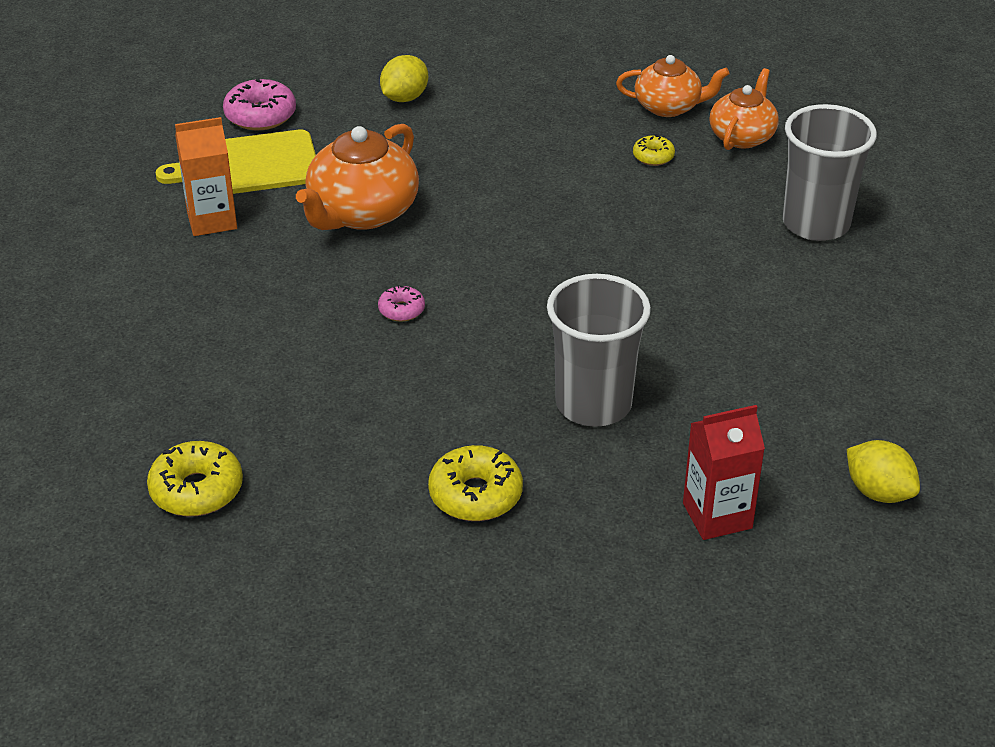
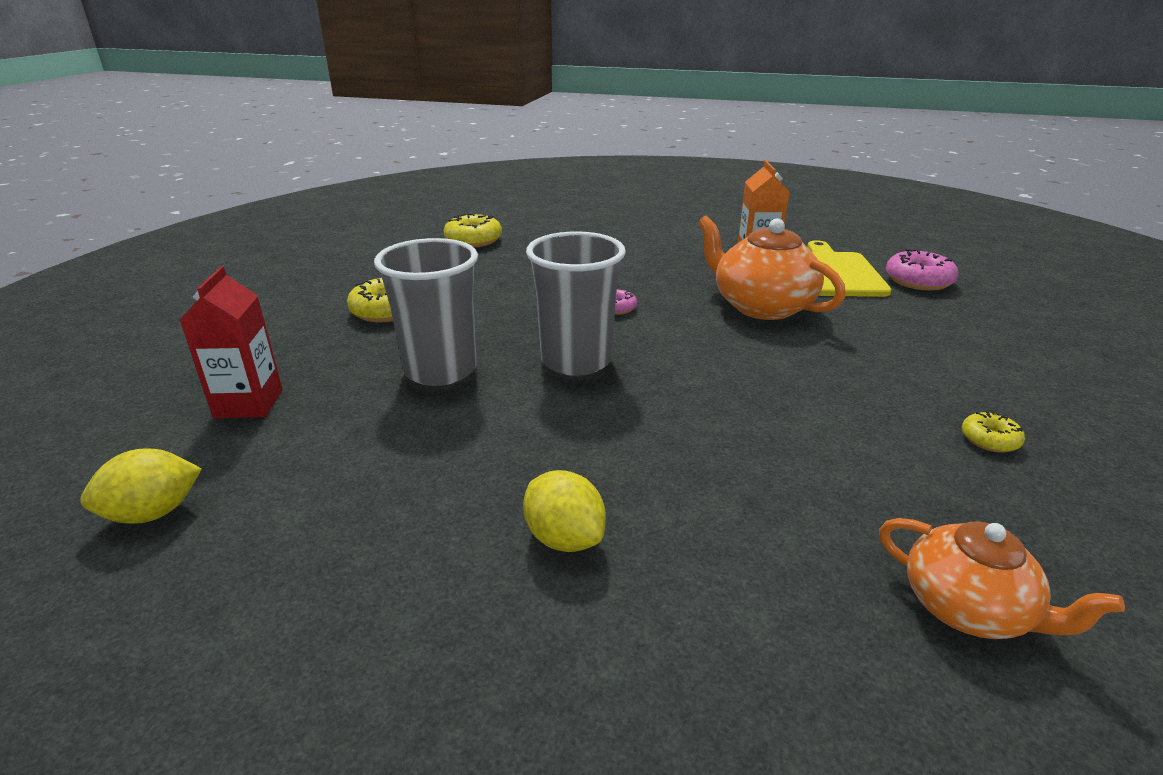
camera: 105 degrees right, 10 degrees down
(404, 98) = (978, 344): yellow lemon -> yellow lemon (564, 538)
(653, 156) = (884, 493): yellow donut -> yellow donut (989, 440)
(669, 107) = (1040, 540): orange teapot -> none
(816, 223) = (693, 628): grey cup -> grey cup (576, 360)

